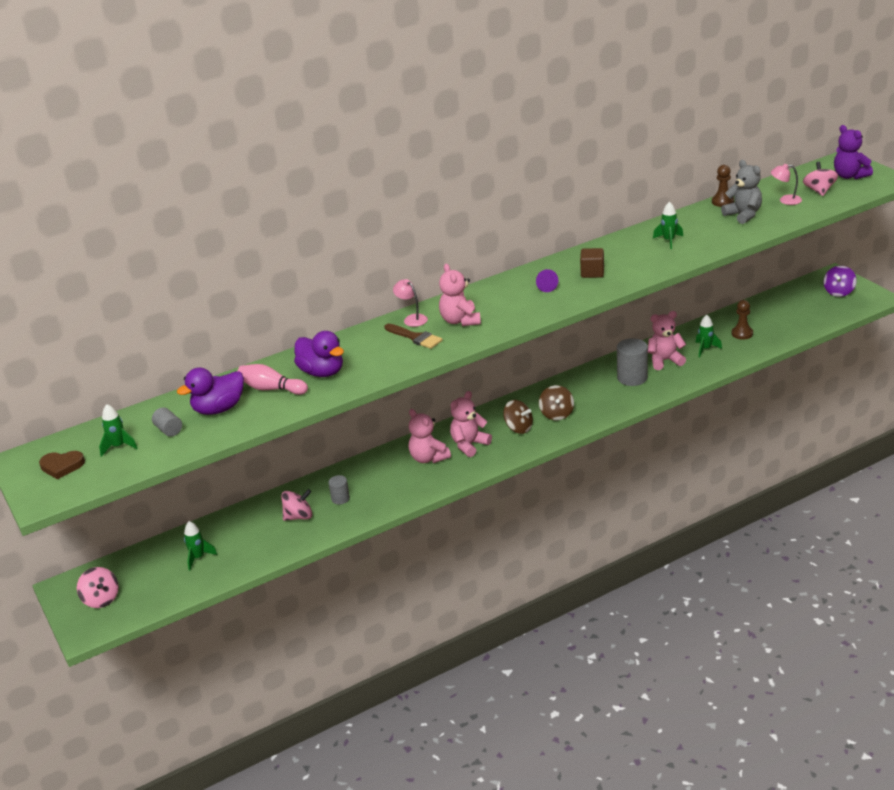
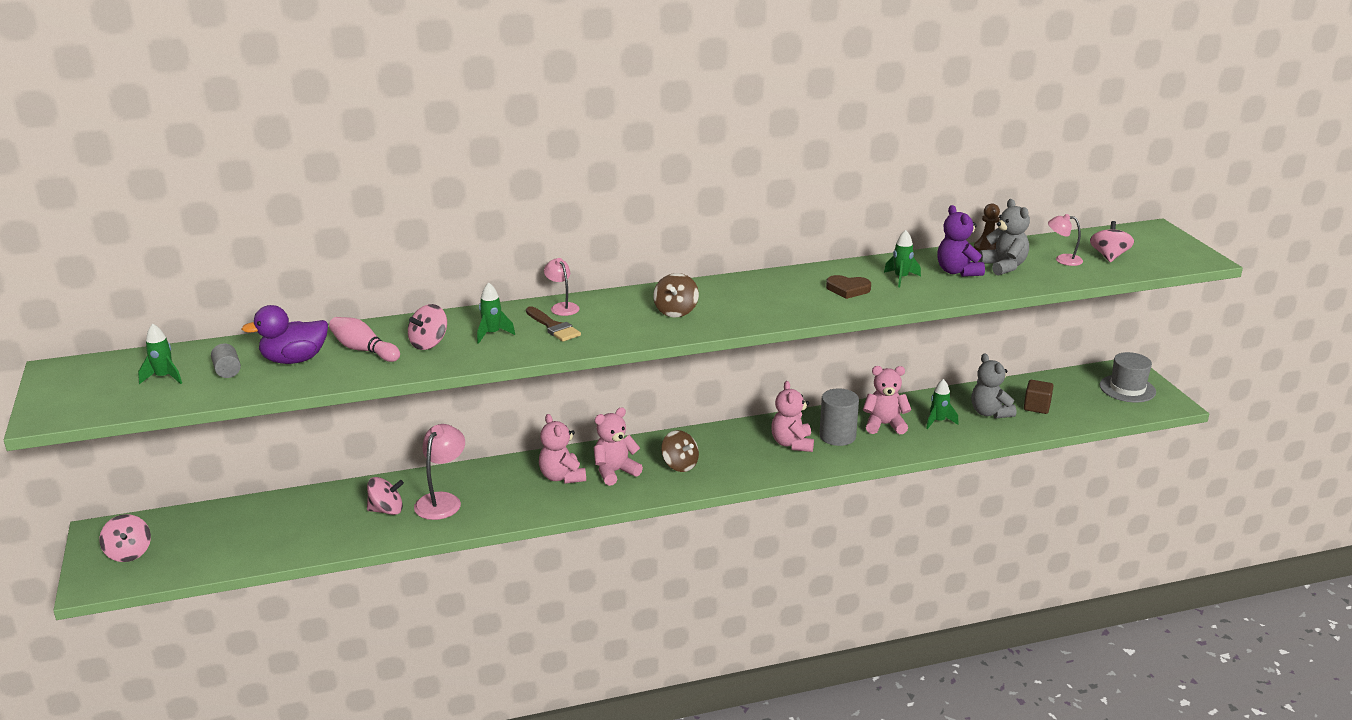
camera: 10 degrees right, 5 degrees down
(62, 466) = (92, 386): brown heart -> brown heart (848, 289)
(198, 558) = (255, 531): green rocket -> green rocket (492, 334)
(322, 372) = (429, 343): purple duck -> pink spinning top
(340, 498) = (442, 500): grey cylinder -> pink lamp
(460, 321) = (614, 319): pink teddy bear -> pink teddy bear (792, 444)
(546, 287) = (731, 301): purple cone -> none
(556, 414) = (731, 458): brown spinning top -> brown spinning top (676, 311)
(592, 273) = (793, 296): brown cube -> brown cube (1036, 407)
(742, 333) = (989, 413): brown pawn -> grey teddy bear
(839, 292) = (1127, 389): purple spinning top -> grey hat
(849, 176) = (1154, 247): purple teddy bear -> purple teddy bear (957, 271)

